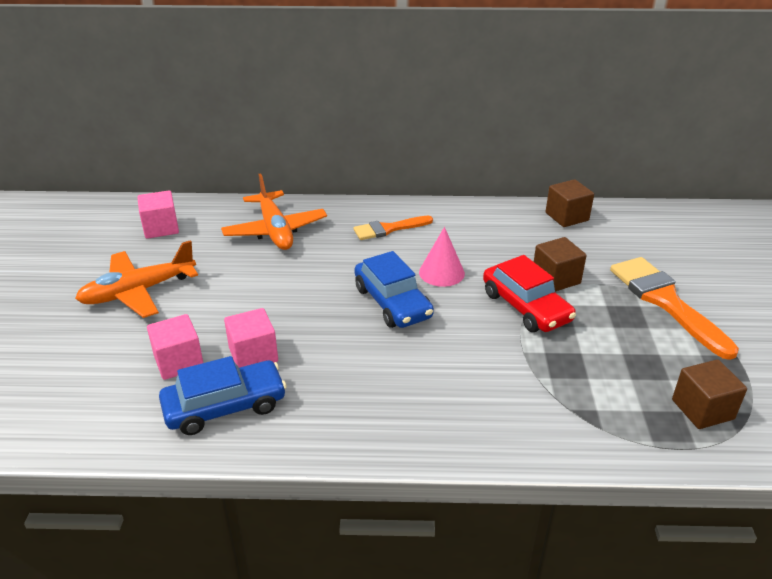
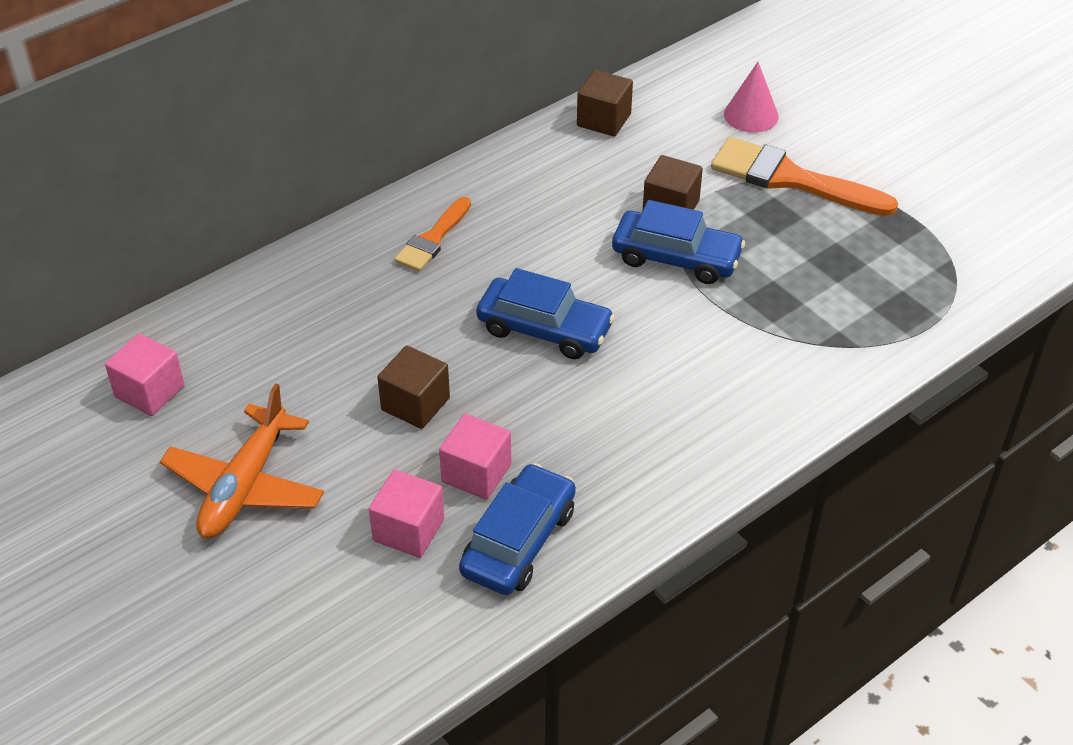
camera: 40 degrees left, 10 degrees up
(275, 230) = (302, 314): orange plane -> none
(441, 272) = (553, 264): pink cone -> pink cone (751, 115)
(526, 307) = (676, 258): red car -> blue car
(702, 409) = (915, 278): brown cube -> brown cube (415, 404)

